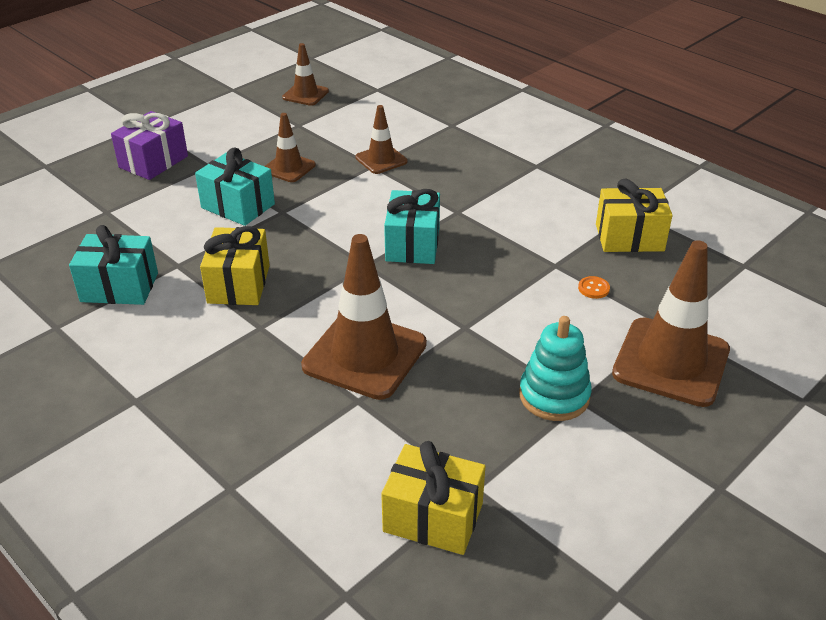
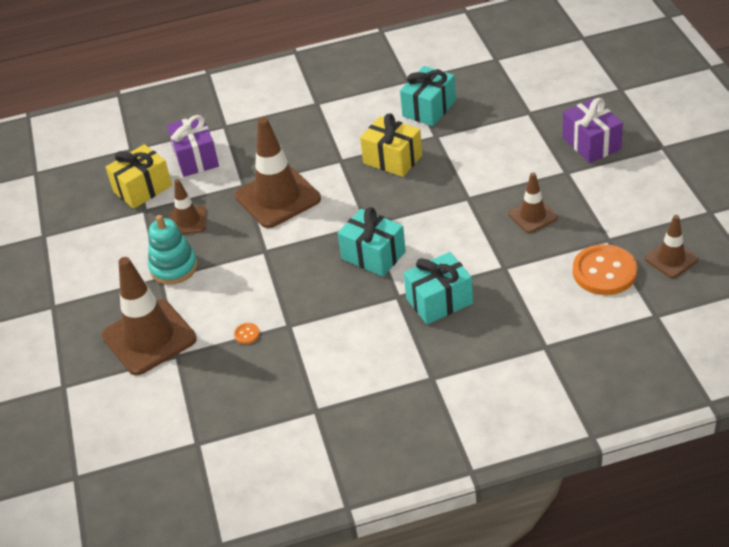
camera: 125 degrees right, 5 degrees up
(238, 206) = (492, 176): turquoise gift -> turquoise gift (439, 301)
(327, 485) = (196, 158): none -> purple gift
(342, 118) = (604, 272): none -> orange button
(381, 159) = (510, 275): brown traffic cone -> brown traffic cone (187, 221)
(629, 237) = (285, 388): yellow gift -> none

